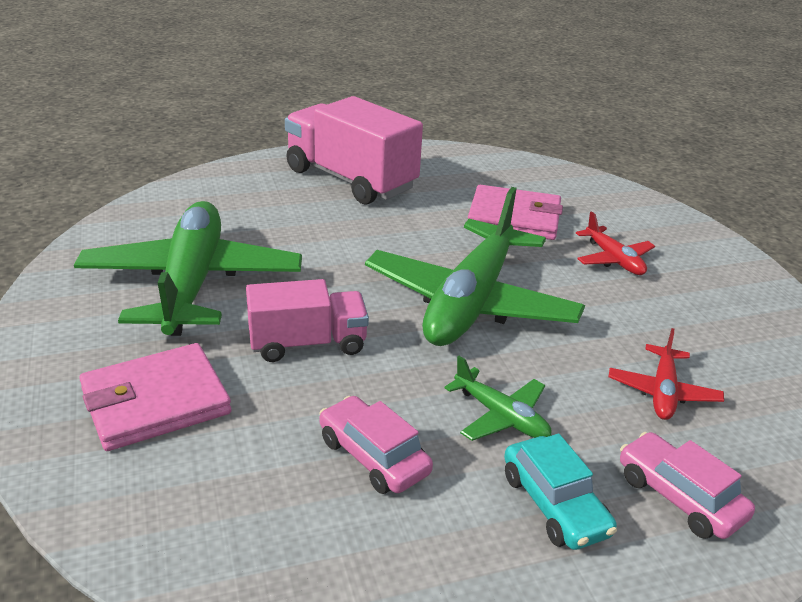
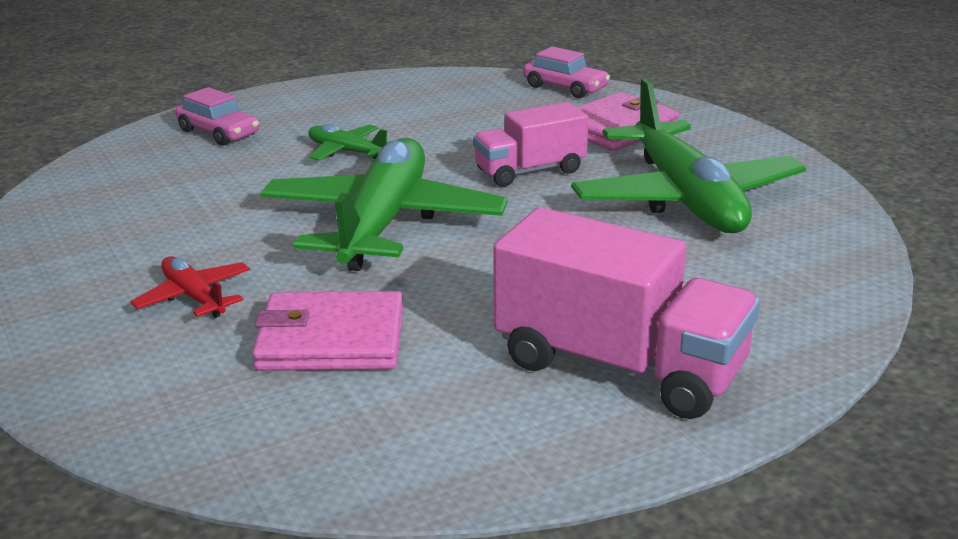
camera: 170 degrees right, 5 degrees down
(373, 456) = (439, 124): pink car -> pink car (565, 87)
(555, 504) = (309, 121): turquoise car -> none
(663, 392) = (199, 182): red plane -> none

